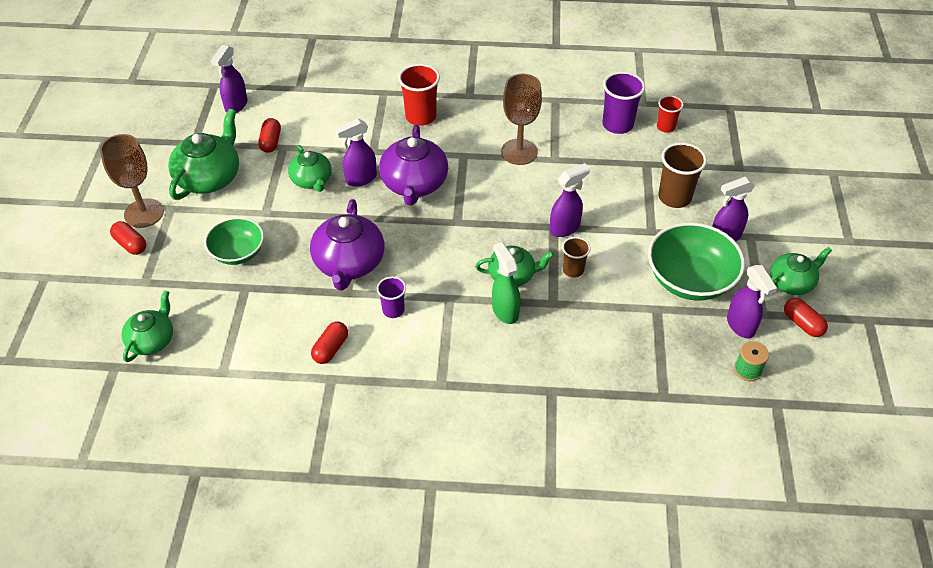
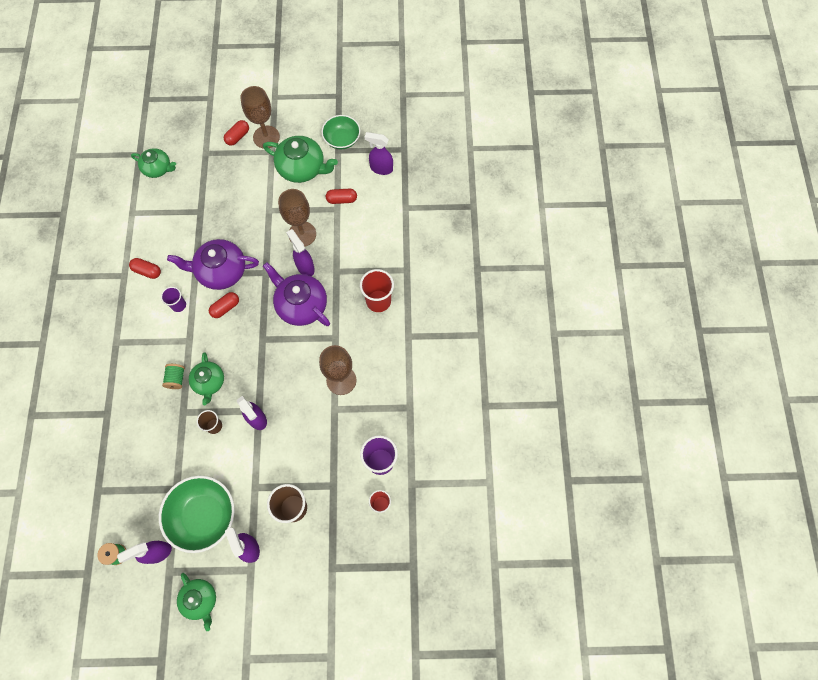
camera: 85 degrees right, 20 degrees up
(238, 252) = (231, 200): green bowl -> green bowl (342, 139)
(312, 180) = (302, 234): green teapot -> brown goblet
(414, 184) = (301, 305): purple teapot -> purple teapot turned 45 degrees clockwise
(505, 311) = (176, 379): green spray bottle -> green spool
(802, 323) = (158, 603): red capsule -> red capsule (225, 307)

